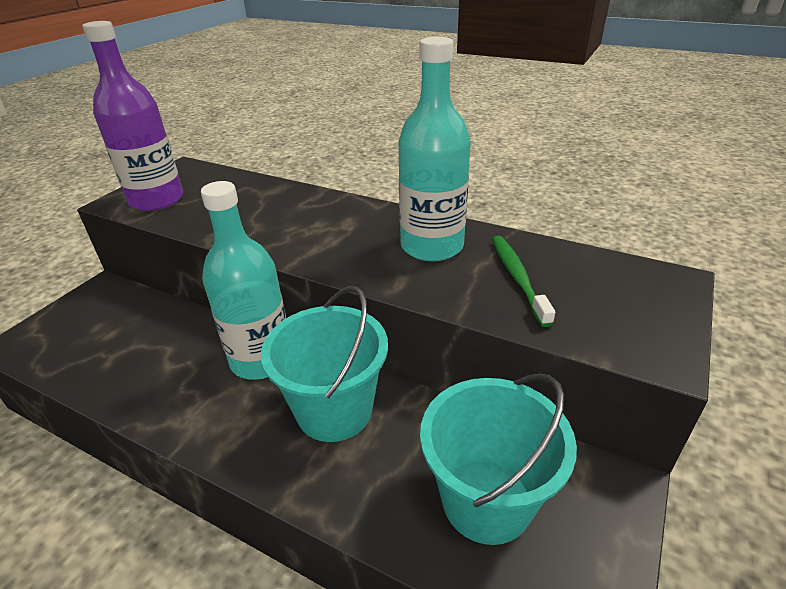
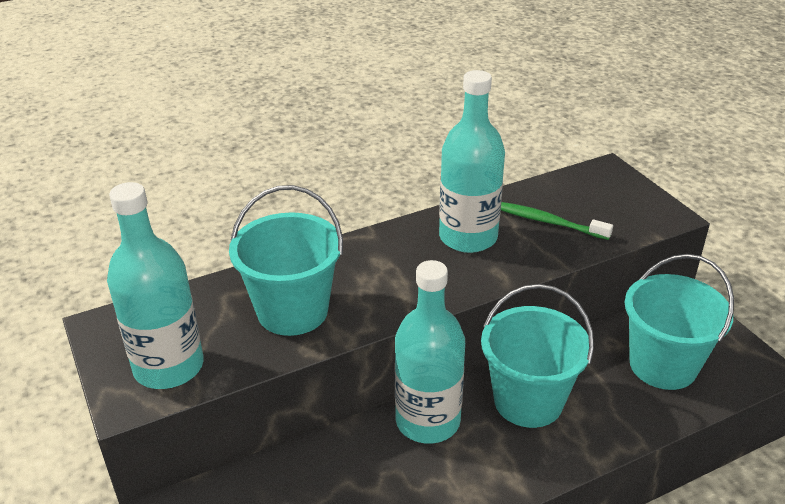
camera: 55 degrees left, 0 degrees up
(157, 200) = (169, 367): purple bottle -> turquoise bottle
(250, 214) = (292, 311): none -> turquoise bucket

